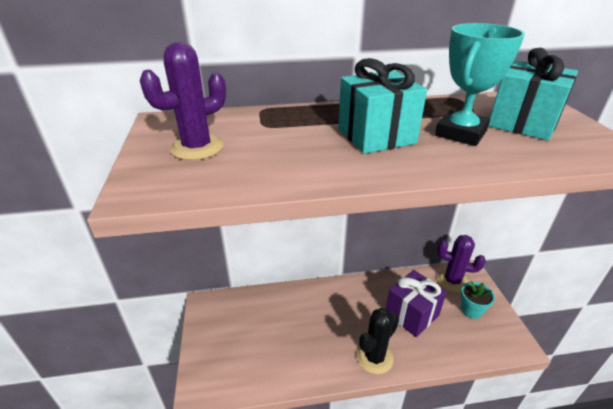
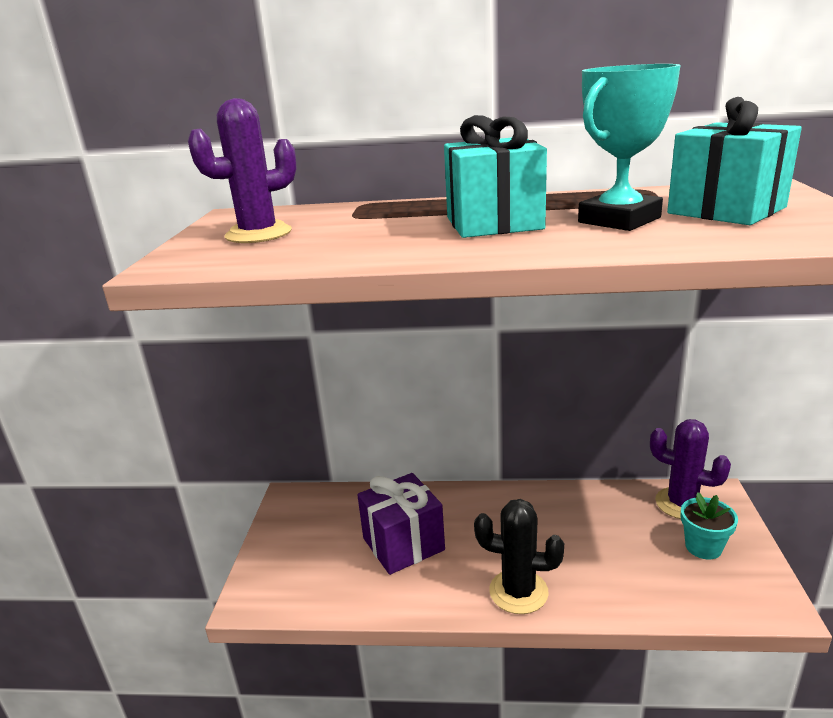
camera: 15 degrees right, 10 degrees down
(374, 357) = (518, 592): black cactus -> black cactus turned 45 degrees clockwise
(412, 314) = (597, 542): purple gift -> purple gift (403, 544)

